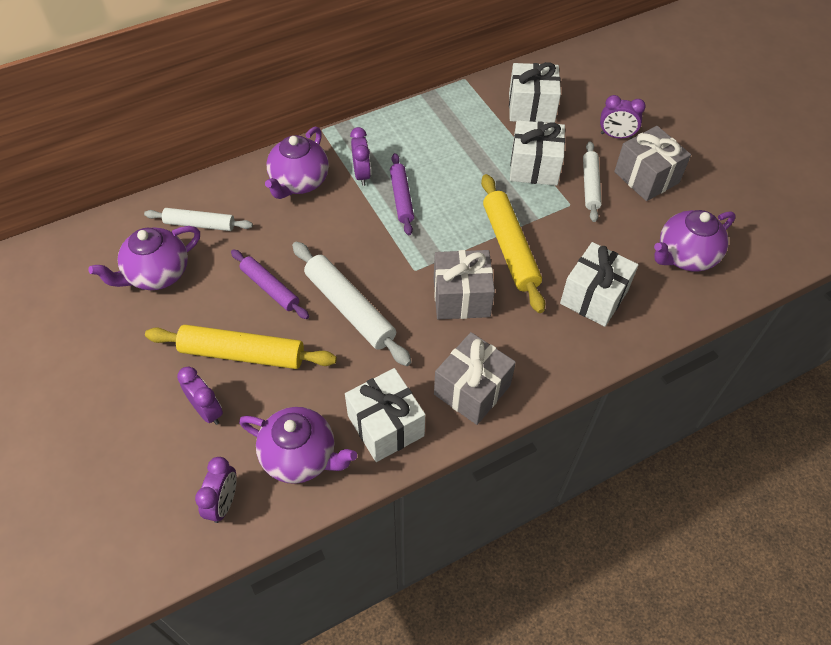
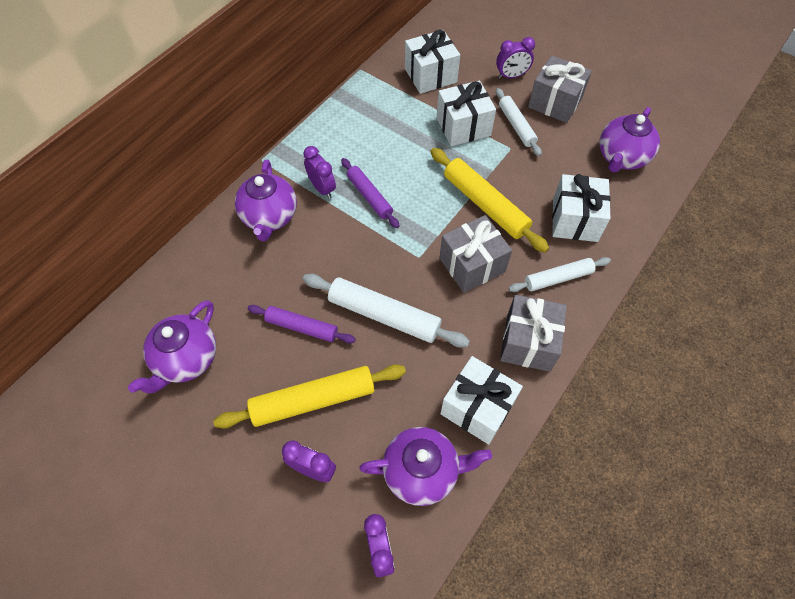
camera: 25 degrees left, 5 degrees up
(200, 224) = (199, 294): white rolling pin -> white rolling pin (558, 278)

